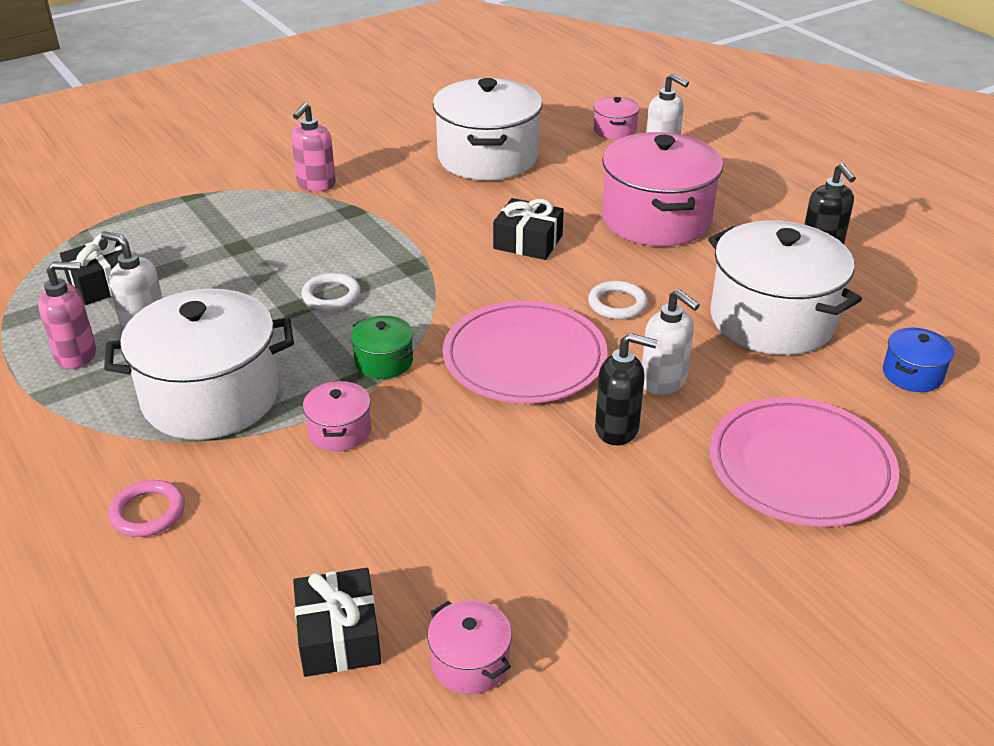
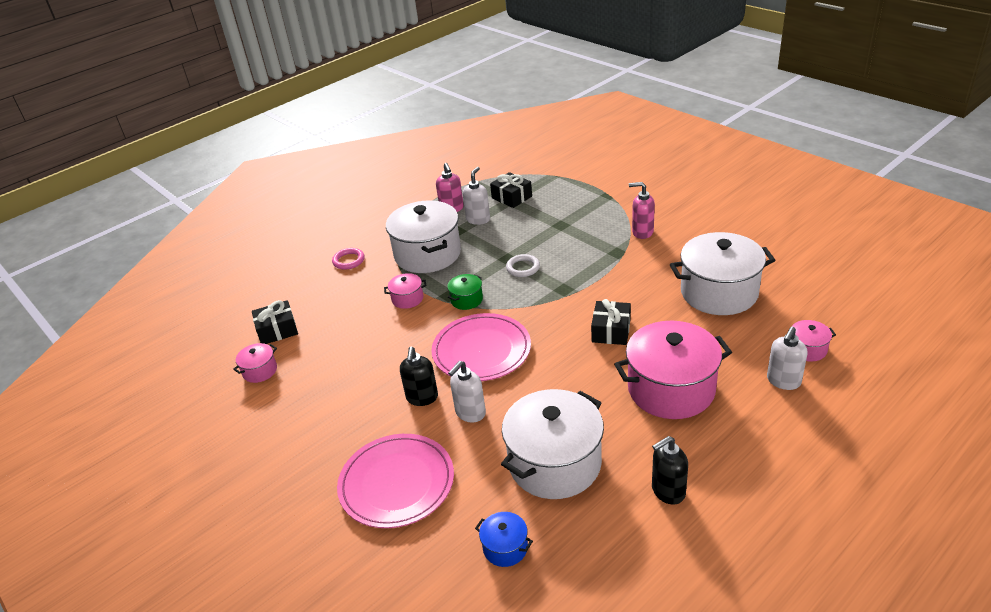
camera: 85 degrees right, 0 degrees up
(617, 304) = (550, 382): white ring -> none

